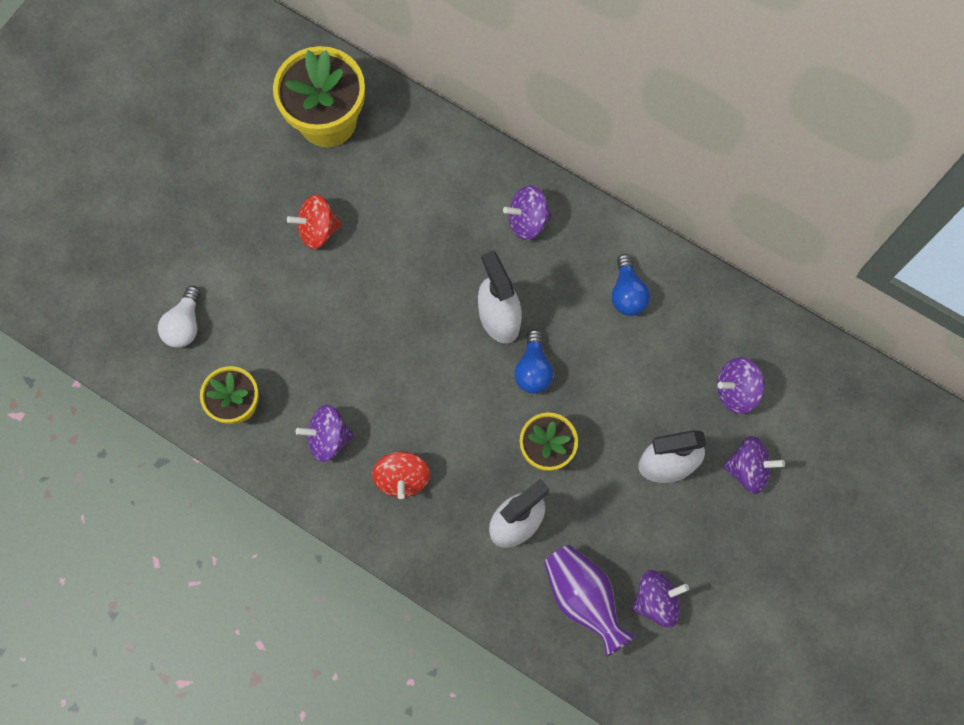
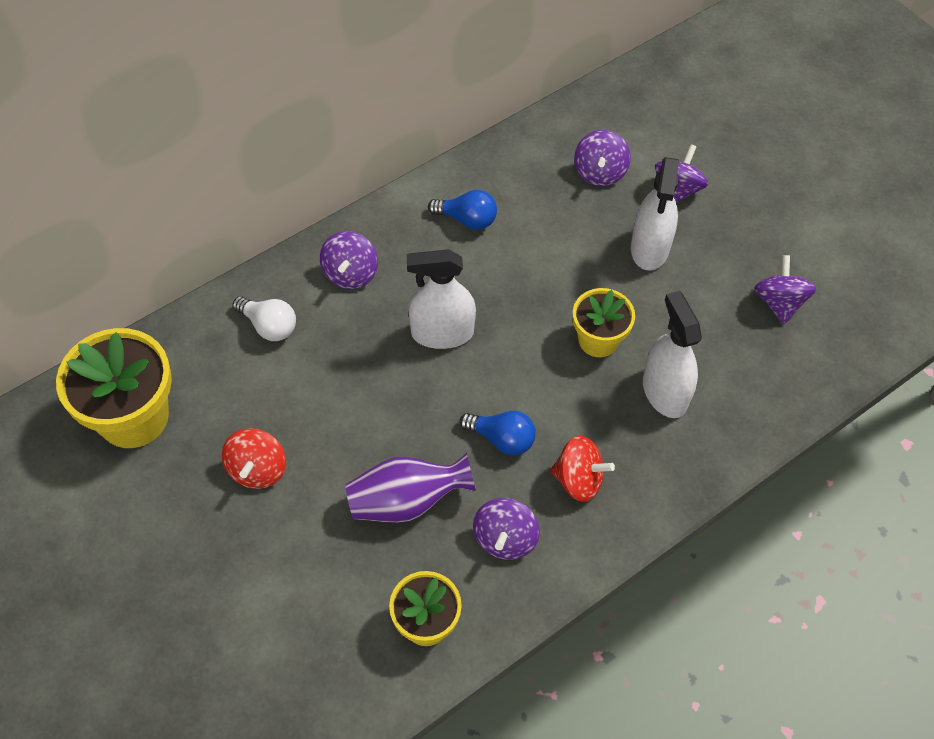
camera: 70 degrees left, 15 degrees down
(185, 325) = (301, 652): white light bulb -> white light bulb (269, 326)
(533, 369) = (510, 322): blue light bulb -> blue light bulb (502, 439)
(583, 598) = (759, 360): purple vase -> purple vase (407, 501)

